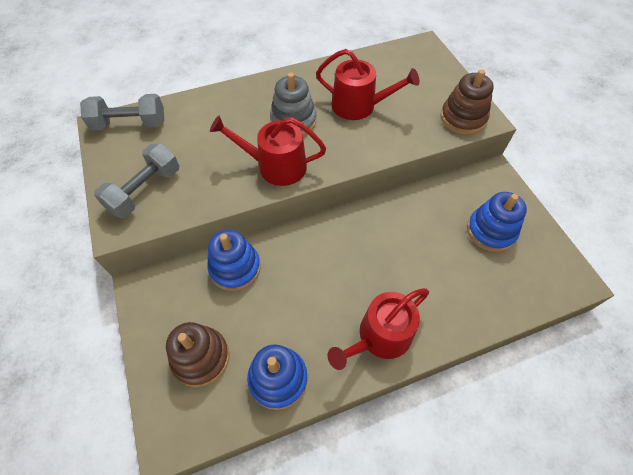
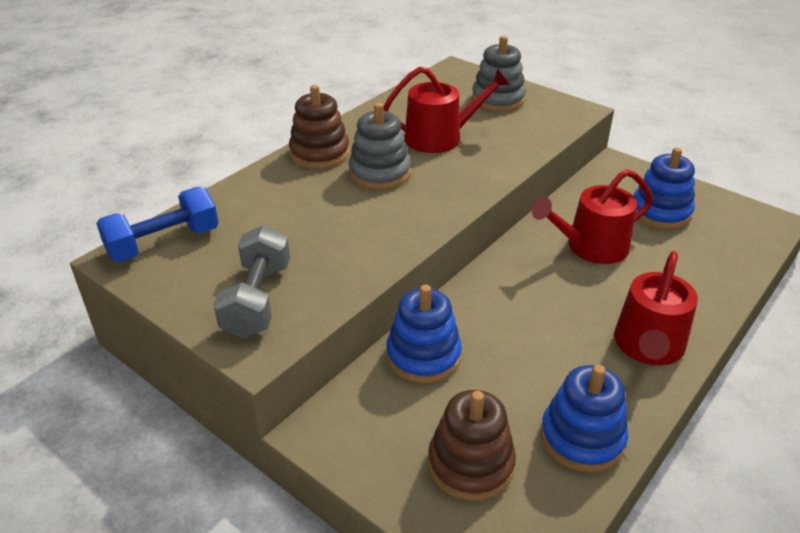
camera: 30 degrees left, 20 degrees down
(130, 124) = (164, 243): grey dumbbell -> blue dumbbell
(276, 166) = (402, 218): red watering can -> red watering can (591, 247)
(431, 86) = (498, 99): none -> grey stacking toy
(463, 118) = (557, 115): brown stacking toy -> brown stacking toy (319, 153)

